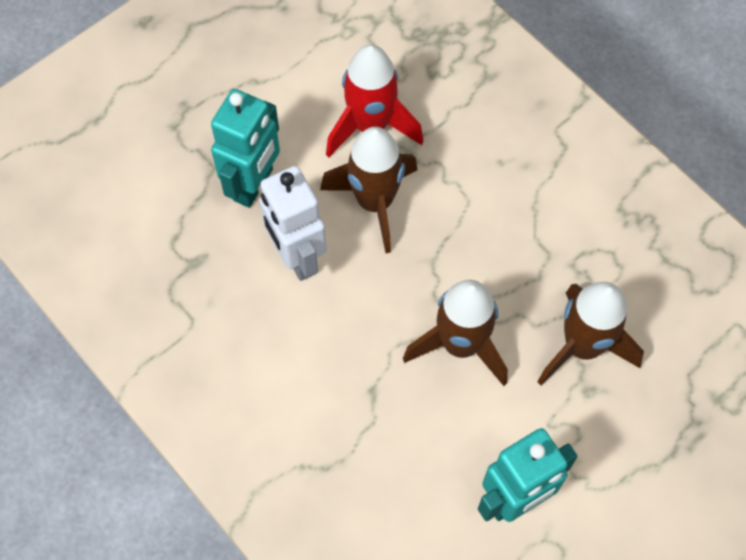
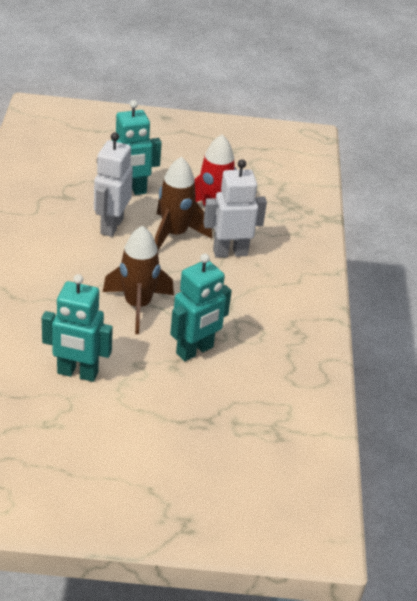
camera: 40 degrees right, 25 degrees down
(457, 172) = (230, 252): none -> white robot
(582, 347) = (195, 351): brown rocket -> turquoise robot

